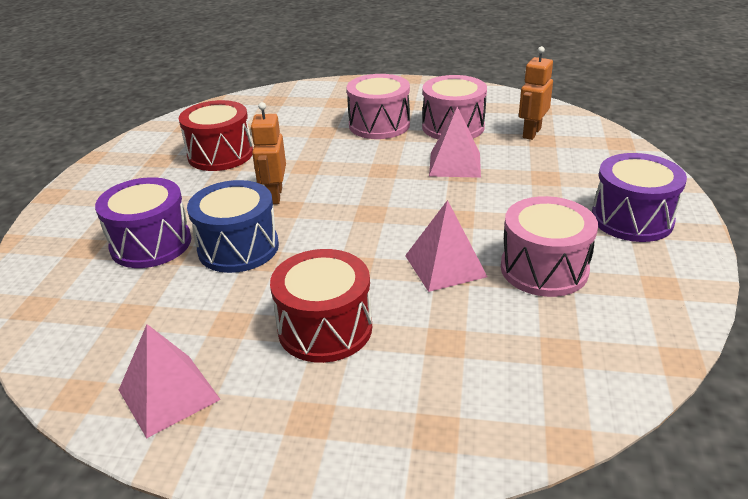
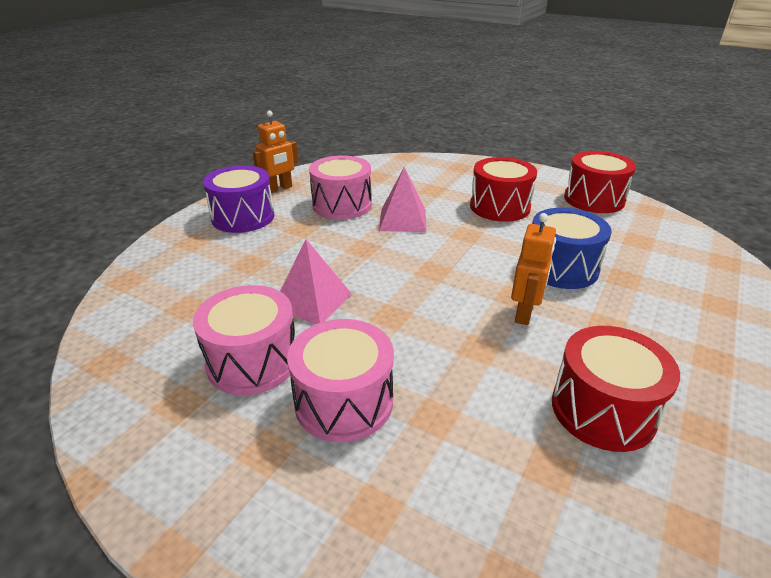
camera: 160 degrees left, 0 degrees up
(151, 244) = (649, 291): purple drum -> none
(169, 394) = (594, 199): pink pyramid -> red drum
(531, 133) = (182, 319): orange robot -> orange robot (279, 188)

